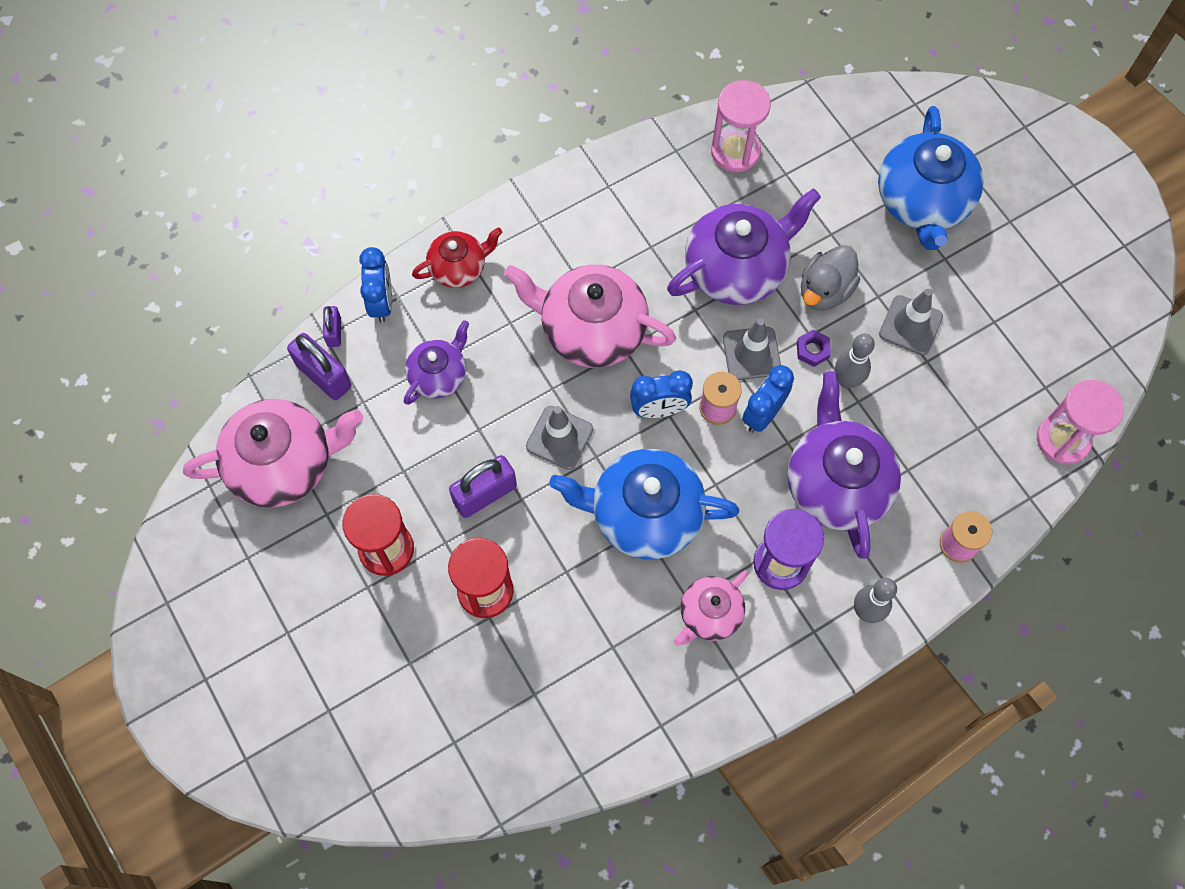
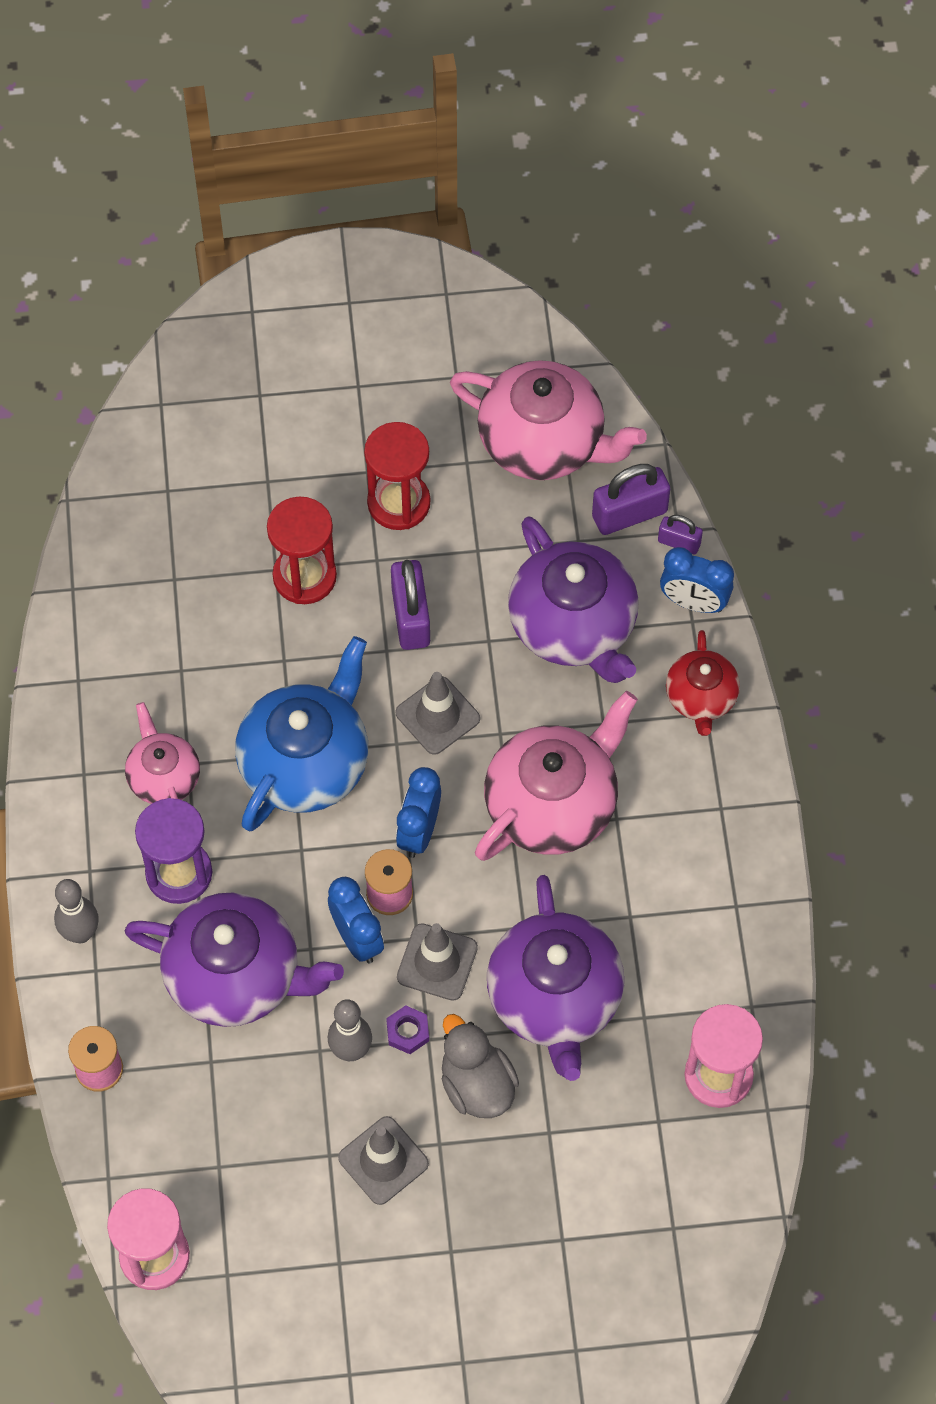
camera: 115 degrees right, 5 degrees down
(284, 464) = (544, 442): pink teapot -> pink teapot turned 75 degrees counterclockwise
(439, 375) = (574, 626): purple teapot -> purple teapot, size x1.77
(922, 202) = (541, 1267): blue teapot -> none

